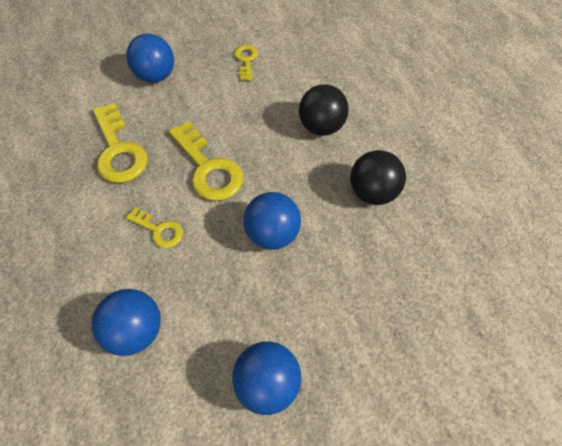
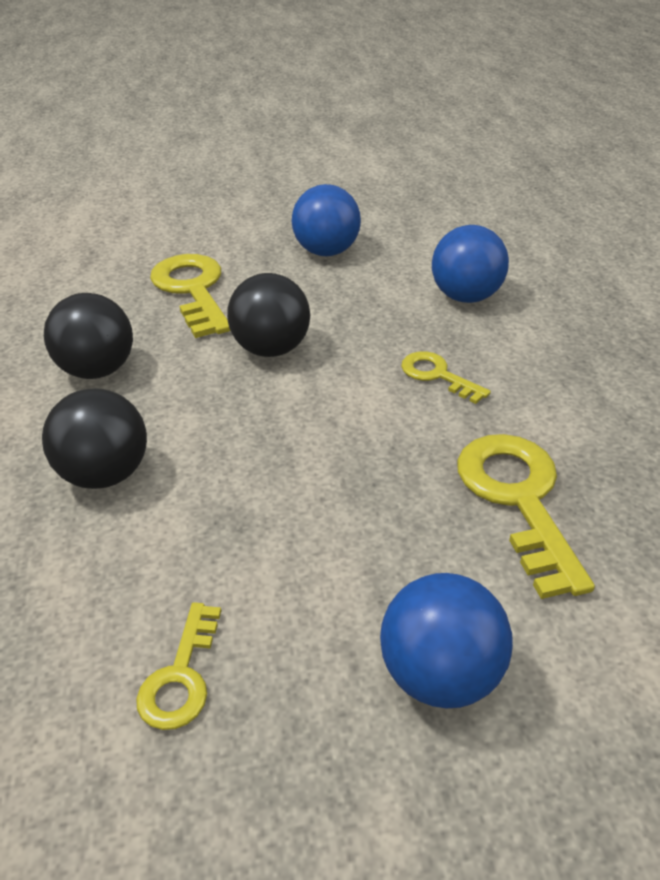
camera: 165 degrees left, 20 degrees down
(208, 168) = (345, 441): yellow key -> yellow key (193, 290)
(272, 233) = (271, 349): blue ball -> black ball

